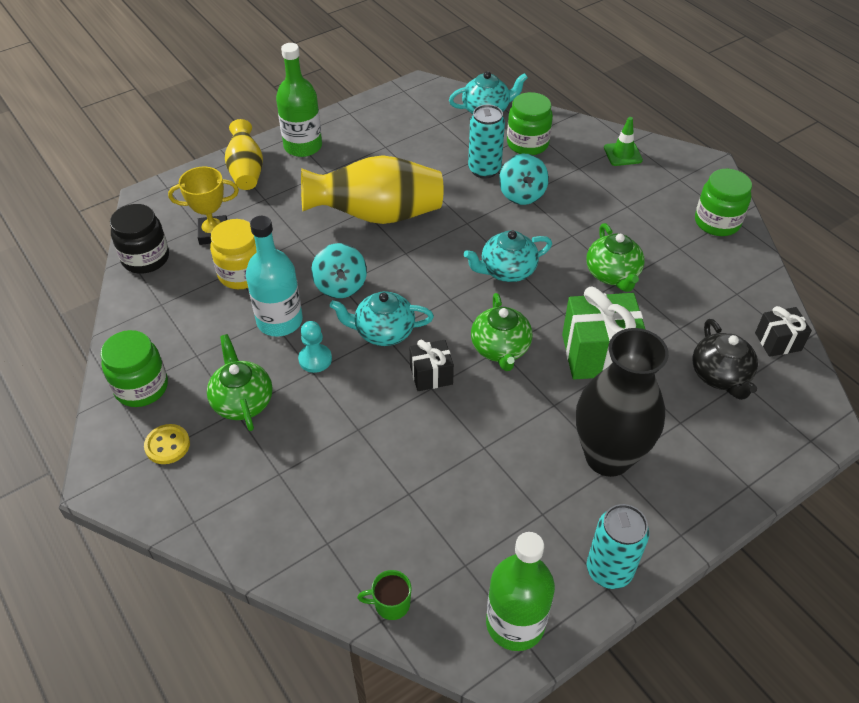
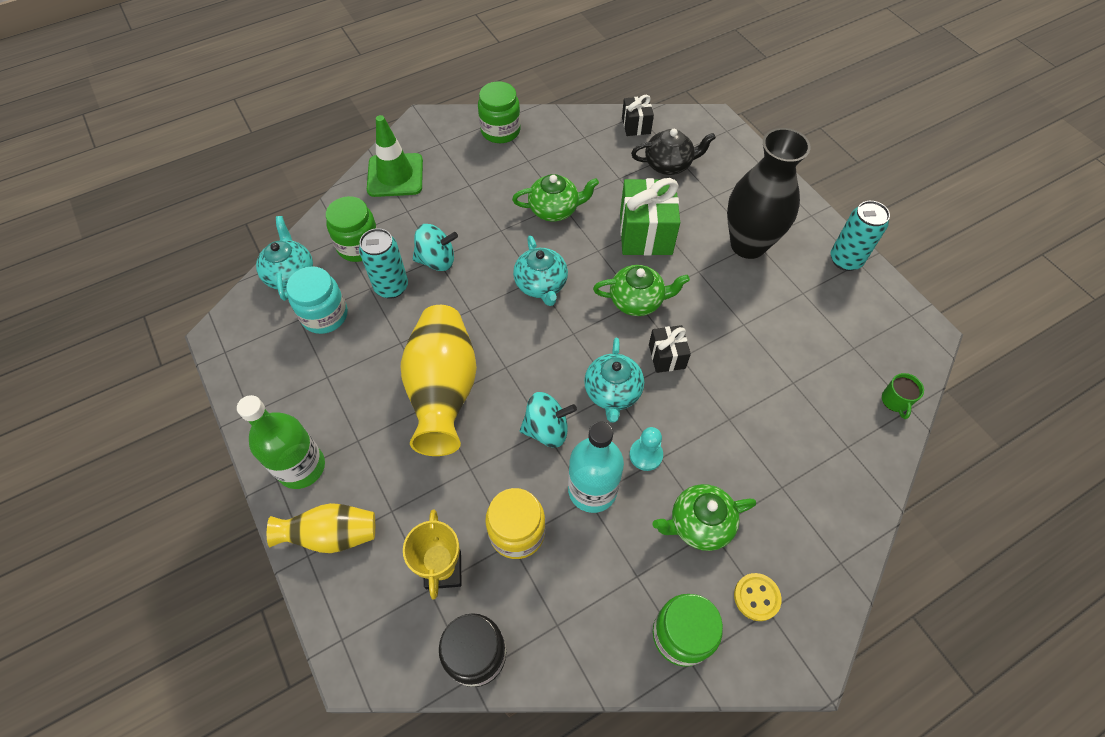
camera: 85 degrees left, 10 degrees up
(446, 135) = (324, 315): none -> turquoise jar
(515, 623) = (896, 321): green bottle -> none
(622, 154) = (395, 175): green traffic cone -> green traffic cone, size x1.70

